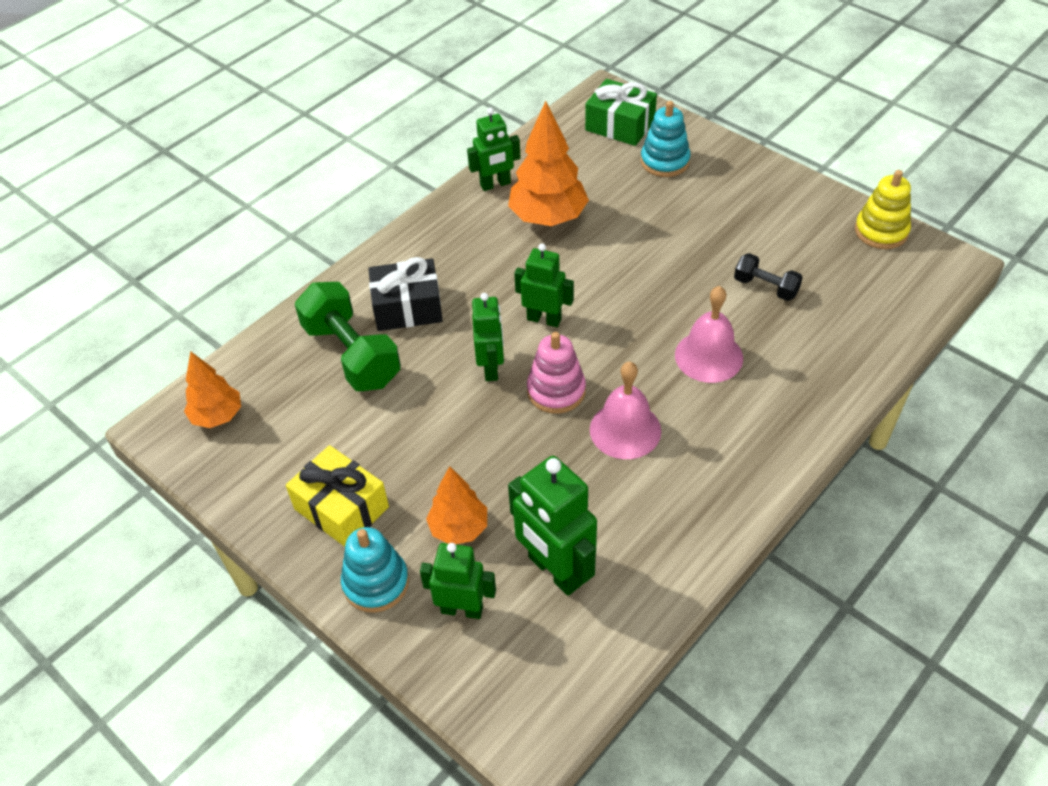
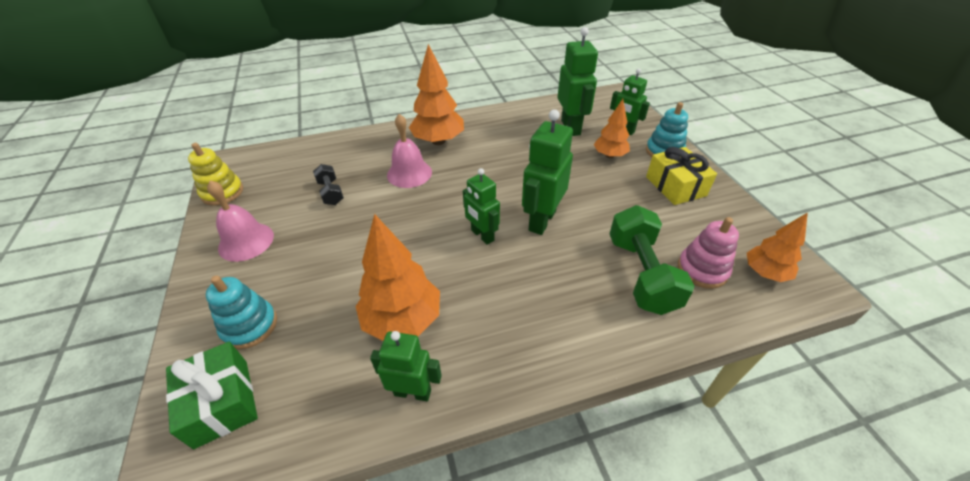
camera: 150 degrees left, 5 degrees down
(407, 307) = (578, 292): black gift -> none
(491, 368) = (541, 220): green robot -> green robot, size x1.53
(556, 391) = (511, 192): pink stacking toy -> pink stacking toy (702, 270)
(625, 430) = (490, 160): pink bell -> pink bell (246, 241)
(732, 430) = (438, 141): none -> orange tree

